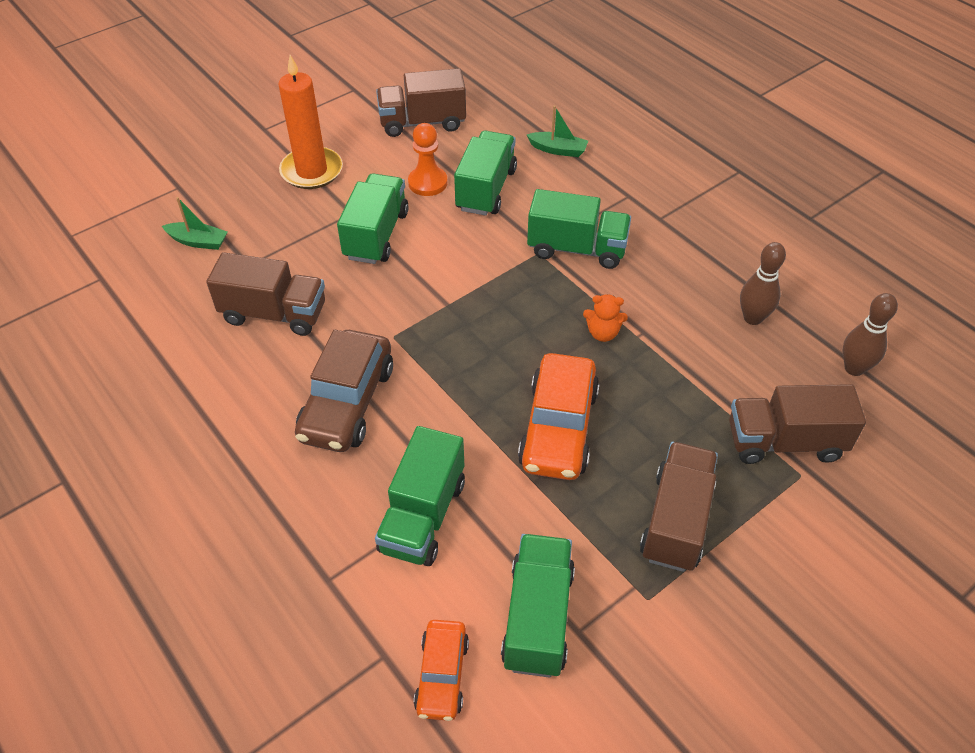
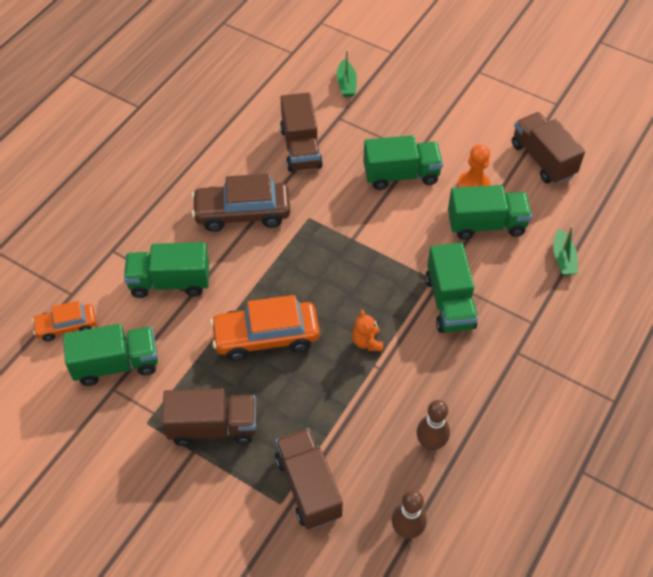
camera: 70 degrees right, 5 degrees up
(311, 171) = (448, 115): orange candle -> none

